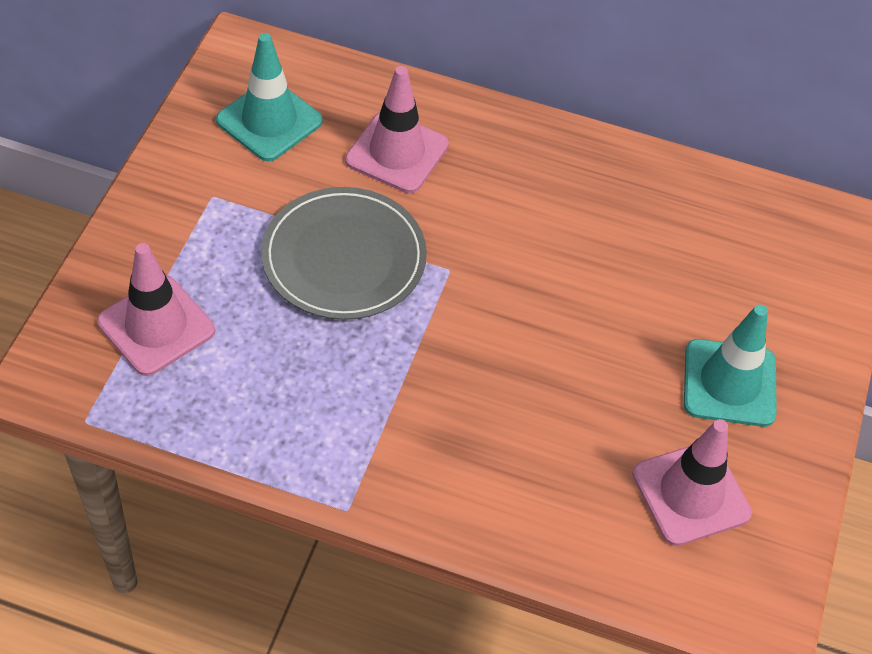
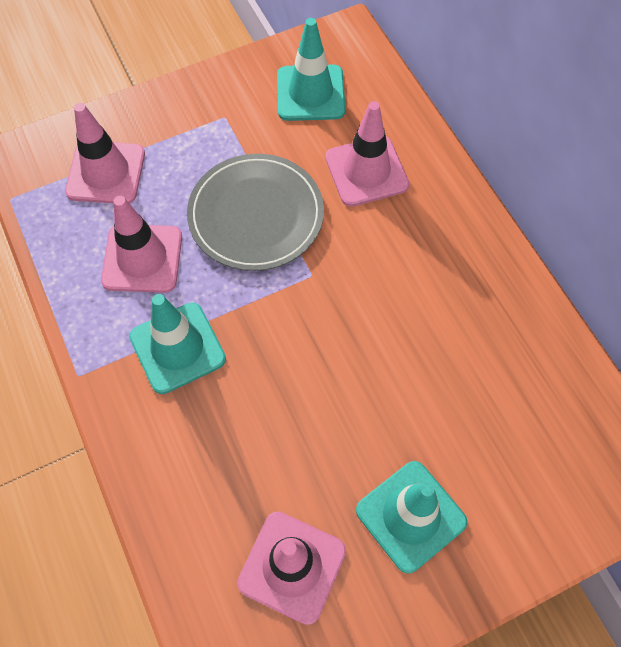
camera: 50 degrees right, 10 degrees up
(285, 371) = (142, 258): none -> pink traffic cone
(407, 416) = (177, 348): none -> turquoise traffic cone

